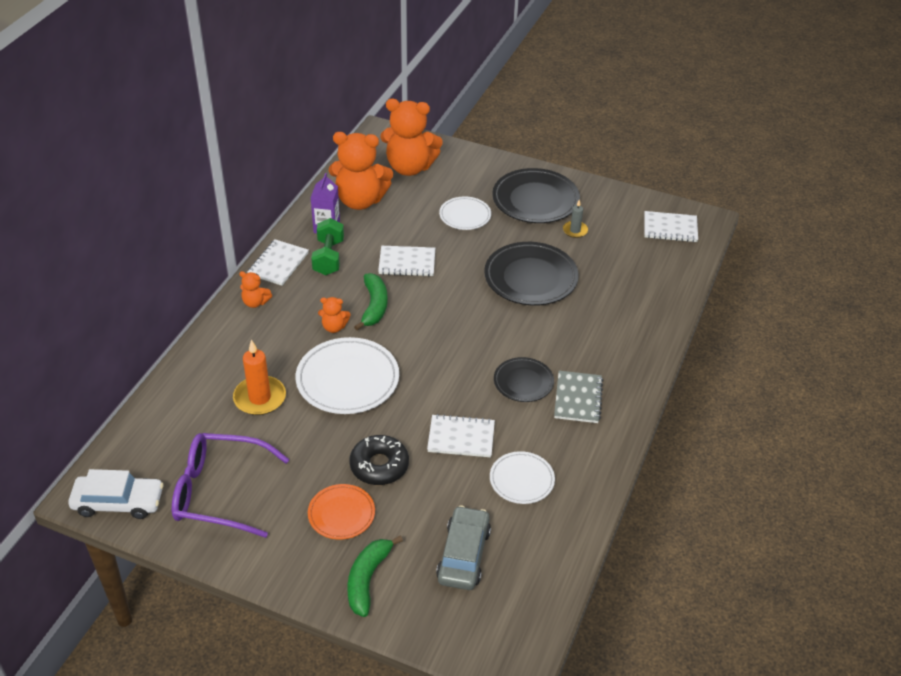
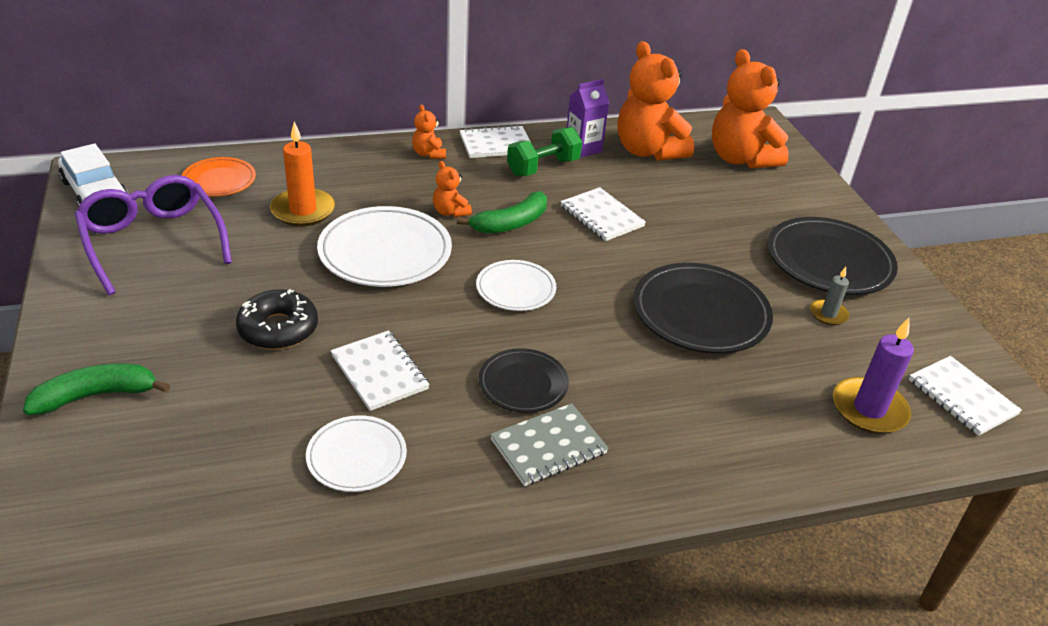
camera: 50 degrees right, 5 degrees down
(341, 514) = (183, 333): orange plate -> orange plate (219, 181)
(463, 555) = (189, 460): grey car -> none
(465, 216) = (726, 223): white plate -> white plate (515, 289)
(650, 265) = (869, 409): none -> purple candle

